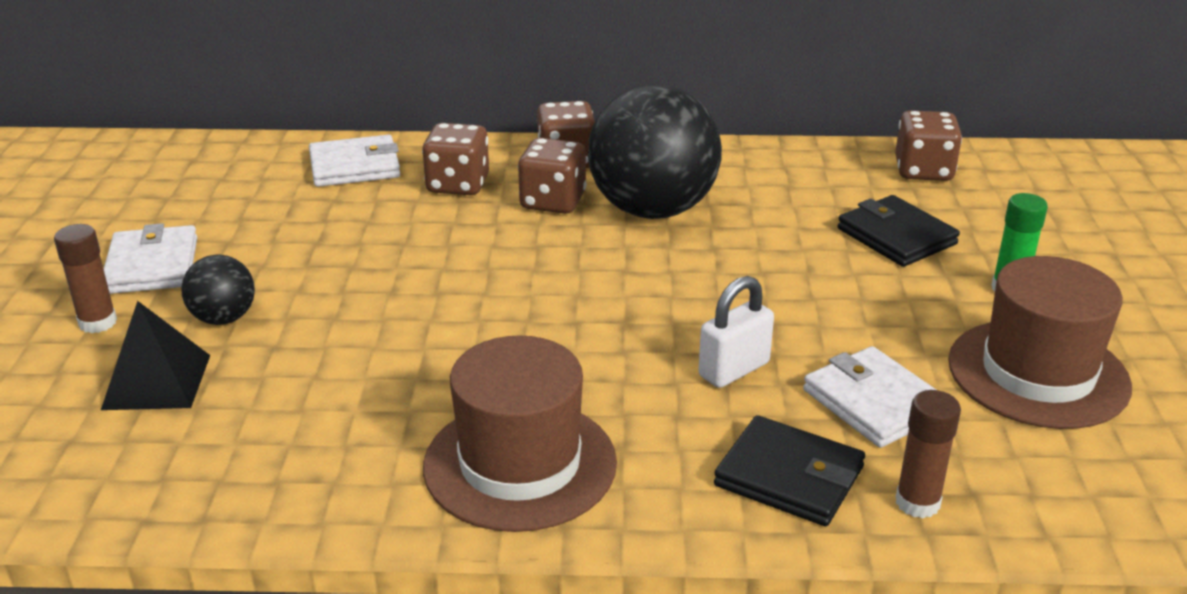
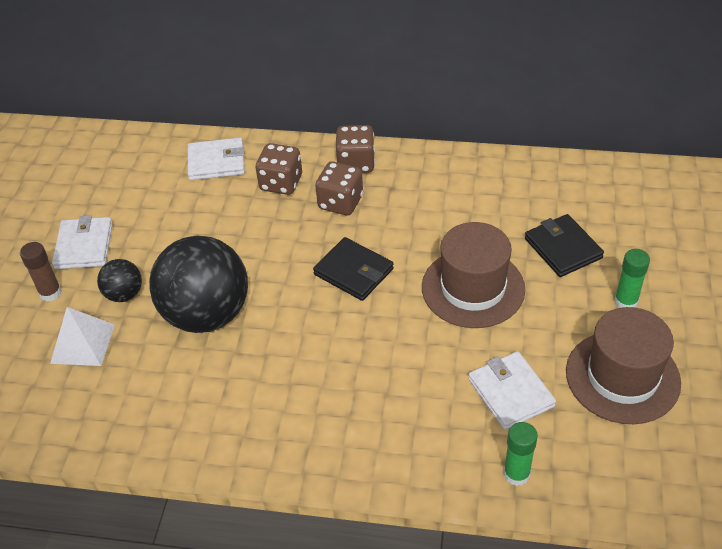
camera: 10 degrees right, 15 degrees up
(156, 381) = (82, 343): black pyramid -> white pyramid
(520, 464) = (286, 424): brown hat -> brown hat (473, 288)
(652, 210) = (405, 214): black ball -> black ball (207, 314)
(734, 370) = (428, 359): white padlock -> none
(789, 476) = (444, 447): black wallet -> black wallet (353, 272)
(917, 503) = (516, 474): brown glue stick -> green glue stick
(923, 171) = (598, 186): brown dice -> none

